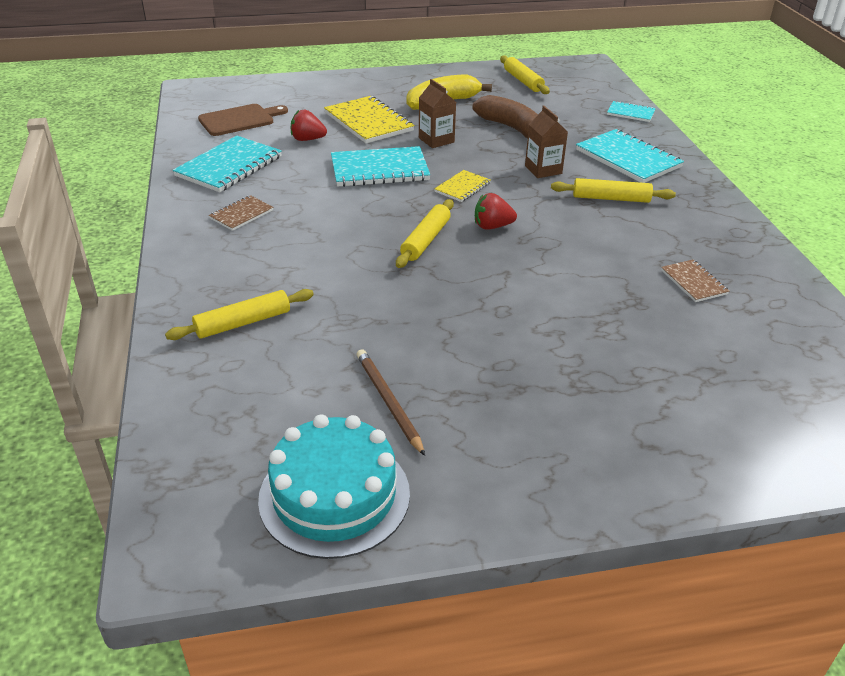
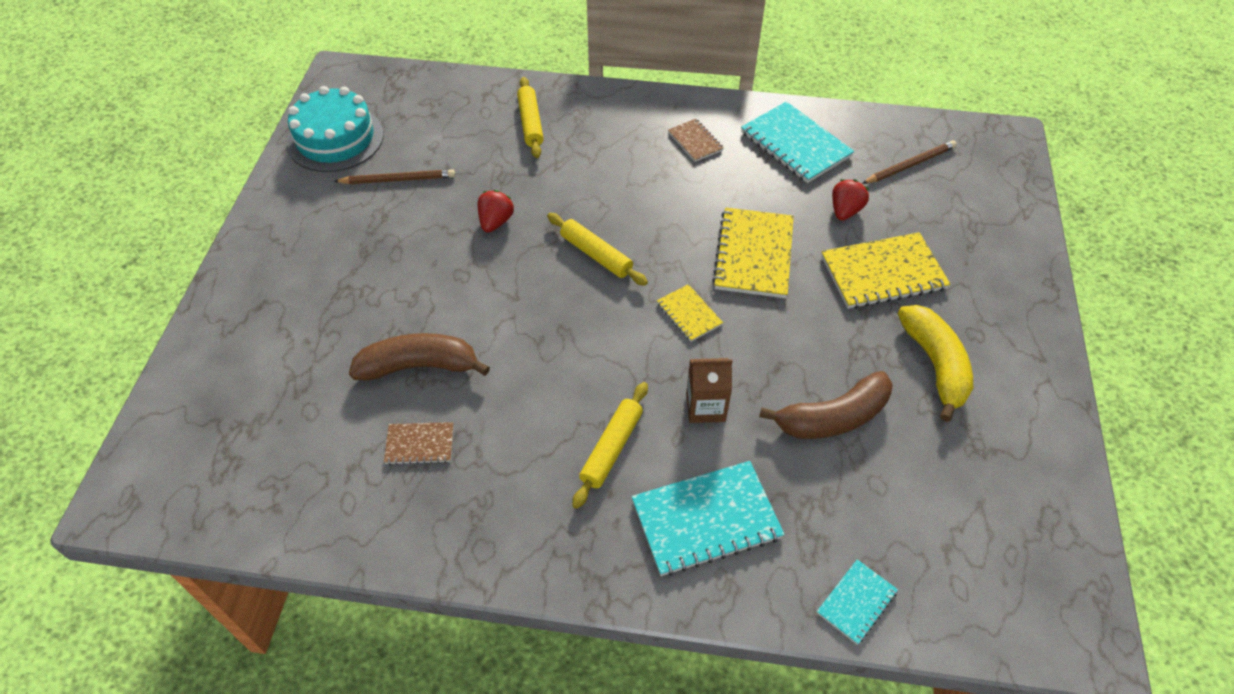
camera: 110 degrees right, 15 degrees up
(239, 120) = (910, 165): brown cutting board -> brown pencil
(379, 169) = (754, 254): turquoise notebook -> yellow notebook
(436, 140) = (816, 324): brown carton -> none
(492, 226) = (598, 313): red strawberry -> red strawberry (496, 222)
(523, 81) = (1007, 496): yellow rolling pin -> none
(623, 305) = (419, 366): none -> brown banana

